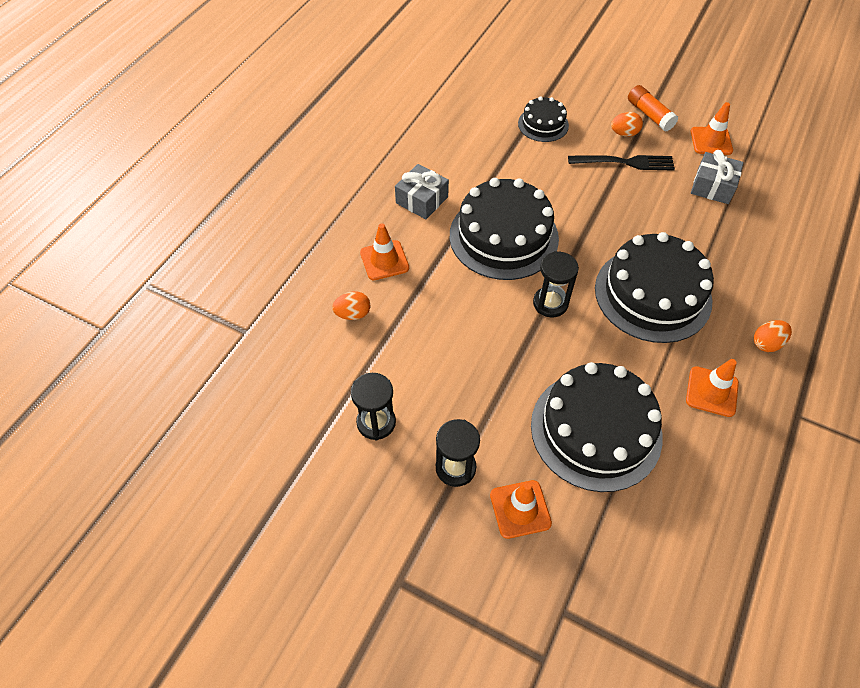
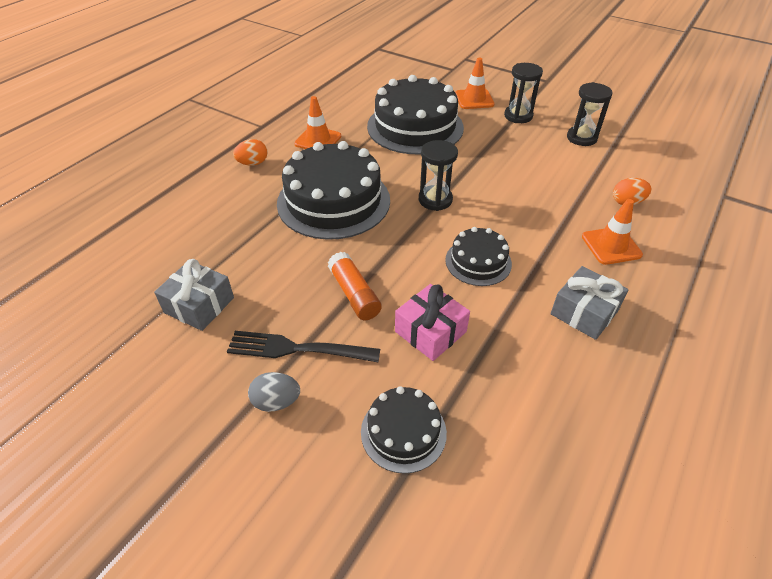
camera: 175 degrees left, 10 degrees down
(503, 236) = (478, 262): black cake -> black cake, size x0.52
(535, 179) = (430, 331): none -> pink gift
(624, 133) = (276, 401): orange egg -> grey egg
(649, 115) = (215, 439): orange glue stick -> orange glue stick (354, 294)
(711, 141) = (151, 376): orange traffic cone -> none

